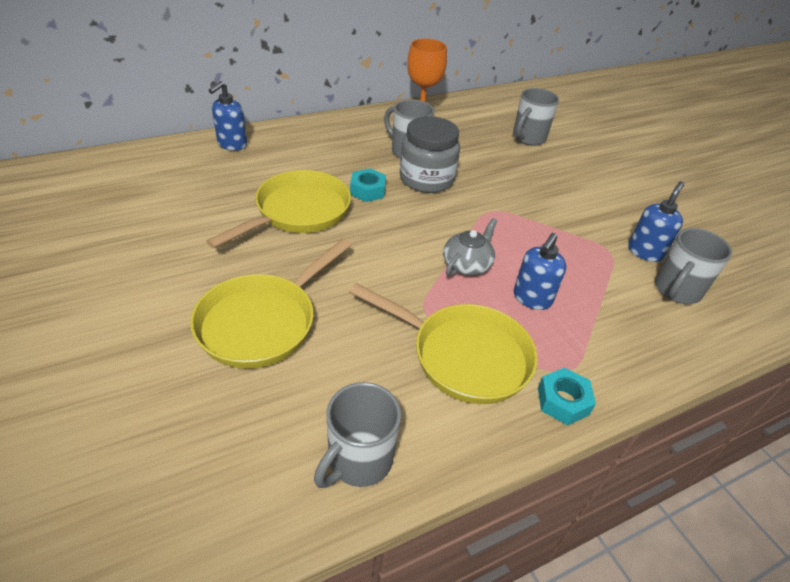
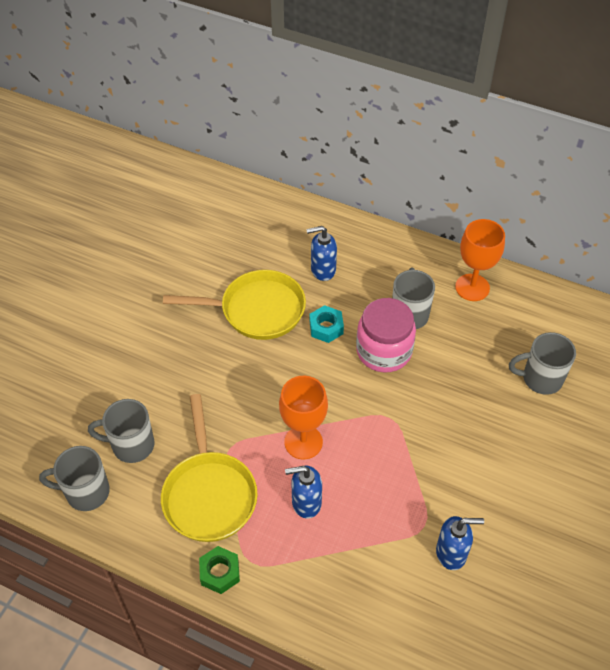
camera: 55 degrees right, 10 degrees up
(232, 144) = (290, 215): blue soap dispenser -> blue soap dispenser (322, 270)
(262, 322) = (140, 374): yellow pan -> none
(426, 179) = (384, 351): grey jar -> pink jar
(467, 265) = (303, 442): grey teapot -> orange goblet
(563, 401) = (220, 572): turquoise nut -> green nut
(676, 290) = (419, 598): grey mug -> grey mug (131, 445)

